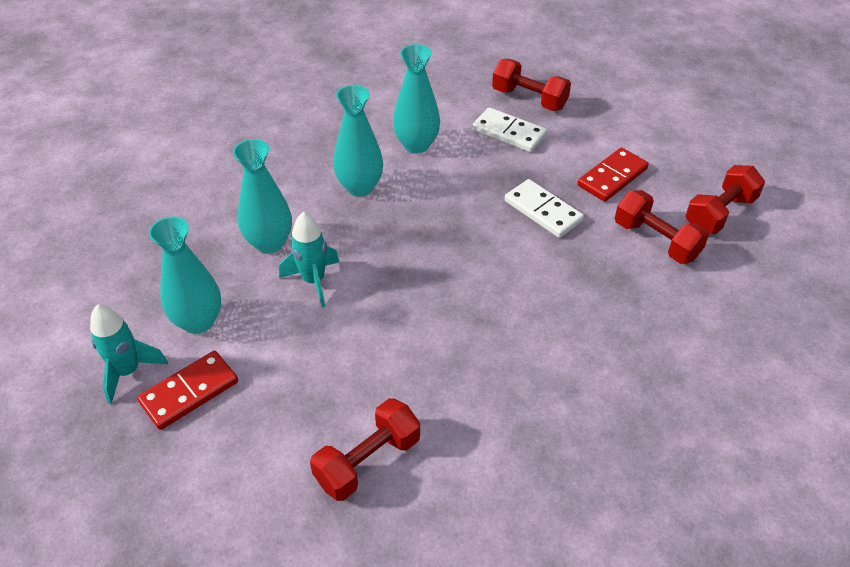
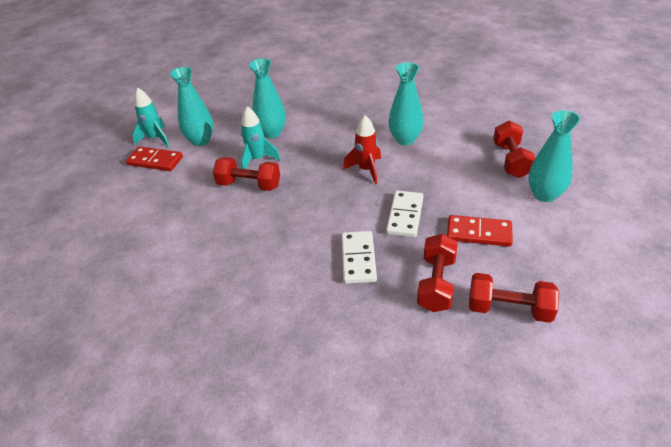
camera: 60 degrees right, 5 degrees down
(360, 187) = (345, 138): turquoise vase -> turquoise vase (544, 194)
(368, 461) = (147, 238): red dumbbell -> red dumbbell (249, 185)
(438, 200) = (366, 170): none -> red rocket
(509, 132) = (464, 168): white domino -> white domino (358, 259)

